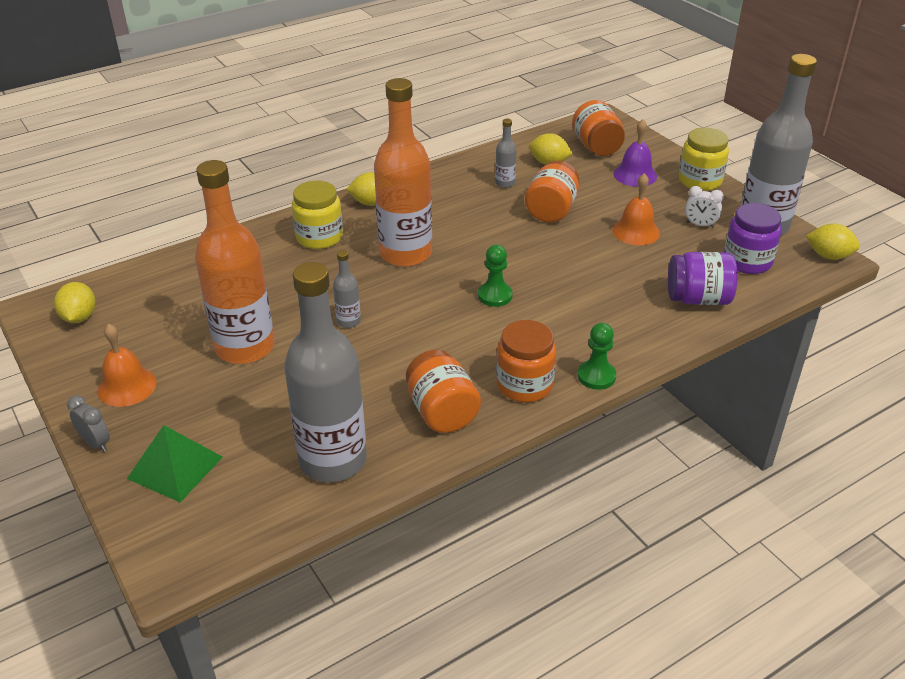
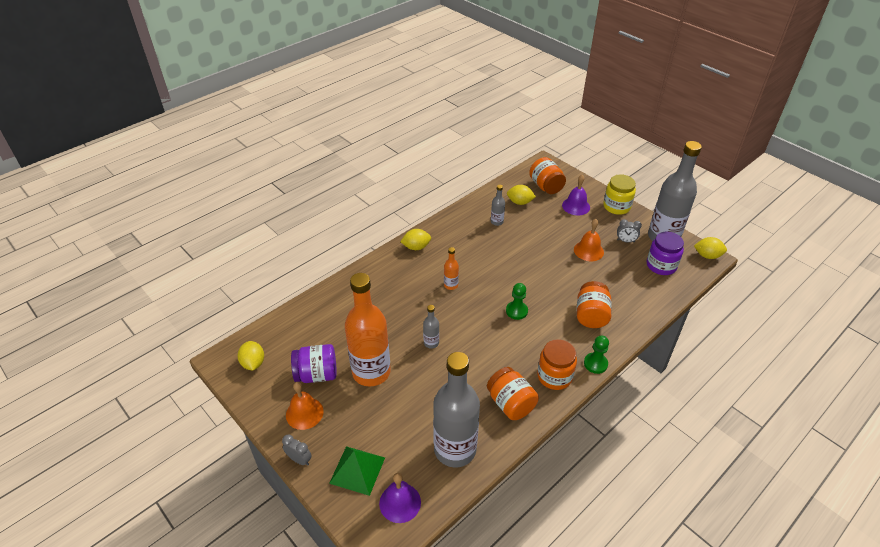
camera: 10 degrees left, 5 degrees up
(222, 517) = (400, 502): none -> purple bell
(319, 237) = (391, 279): yellow jar -> none
(405, 254) = (451, 285): orange bottle -> orange bottle, size x0.42
(551, 210) = (532, 240): orange jar -> orange jar (591, 315)
(698, 299) = (639, 298): purple jar -> purple jar (317, 374)
(700, 225) = (626, 241): white clock -> grey clock

